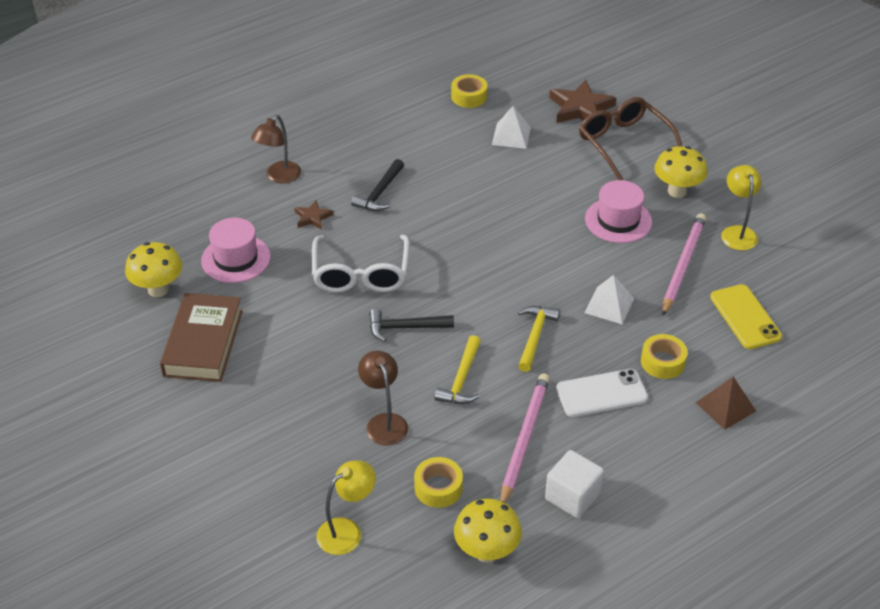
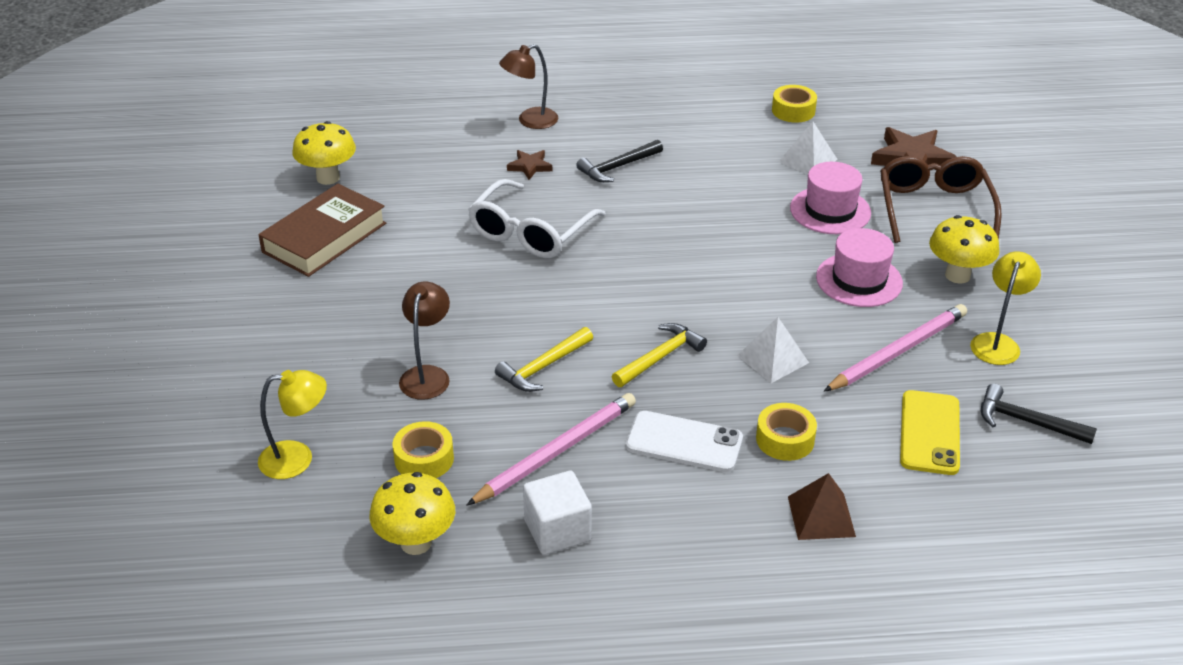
camera: 30 degrees right, 5 degrees down
(236, 259) = (423, 177): pink hat -> pink hat (830, 210)
(405, 328) = (529, 297): black hammer -> black hammer (1026, 421)

